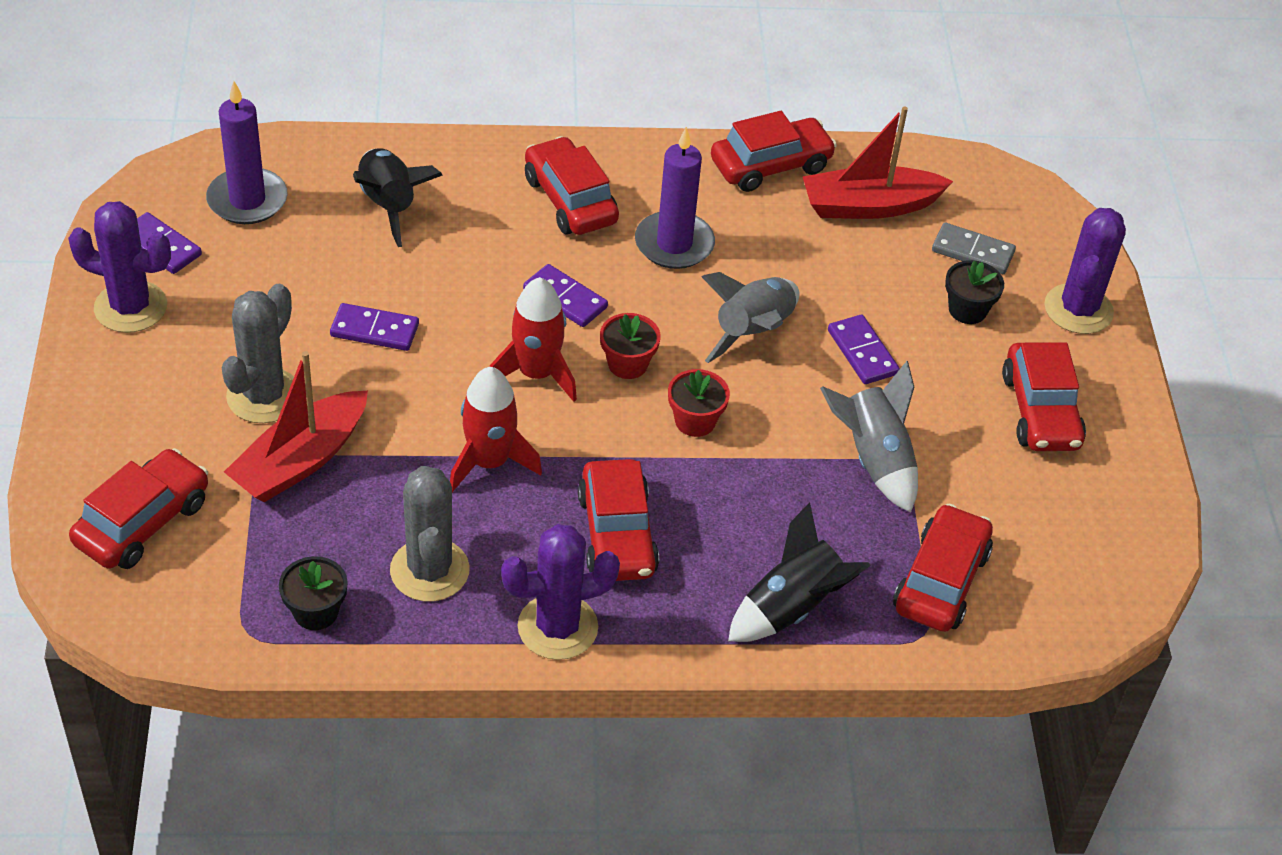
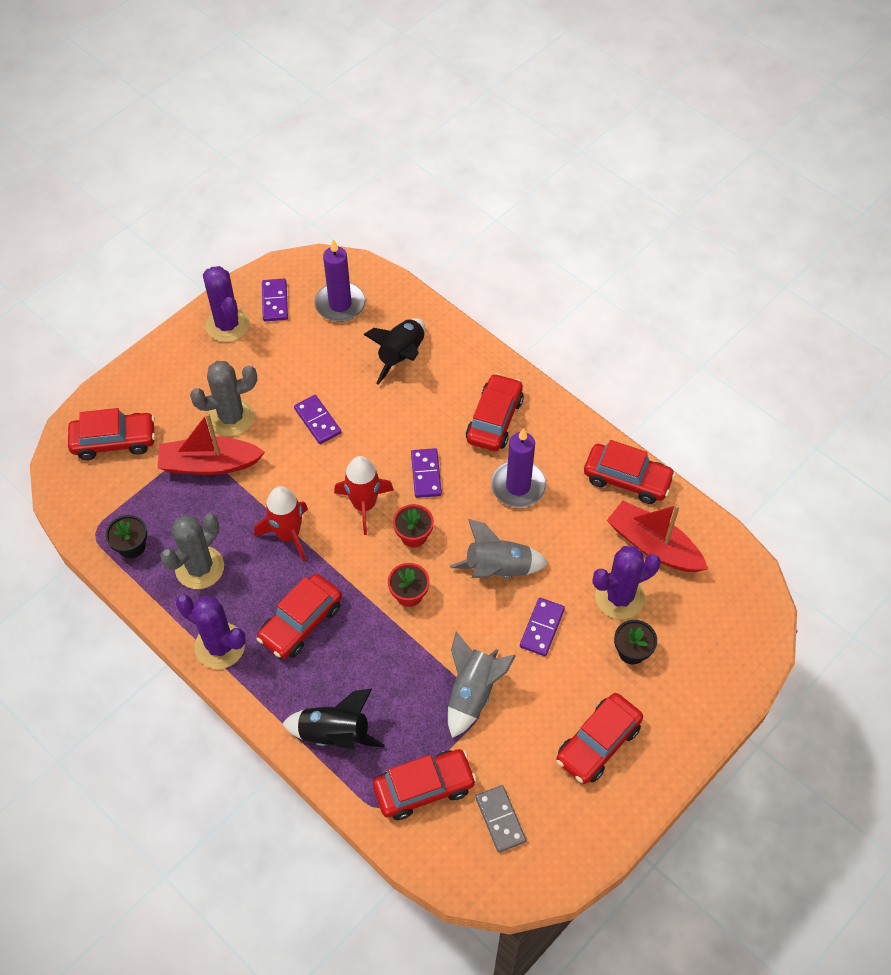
camera: 50 degrees right, 10 degrees up
(973, 251) = (679, 619): grey domino -> grey domino (500, 819)
(1078, 309) = (698, 704): purple cactus -> purple cactus (619, 597)

